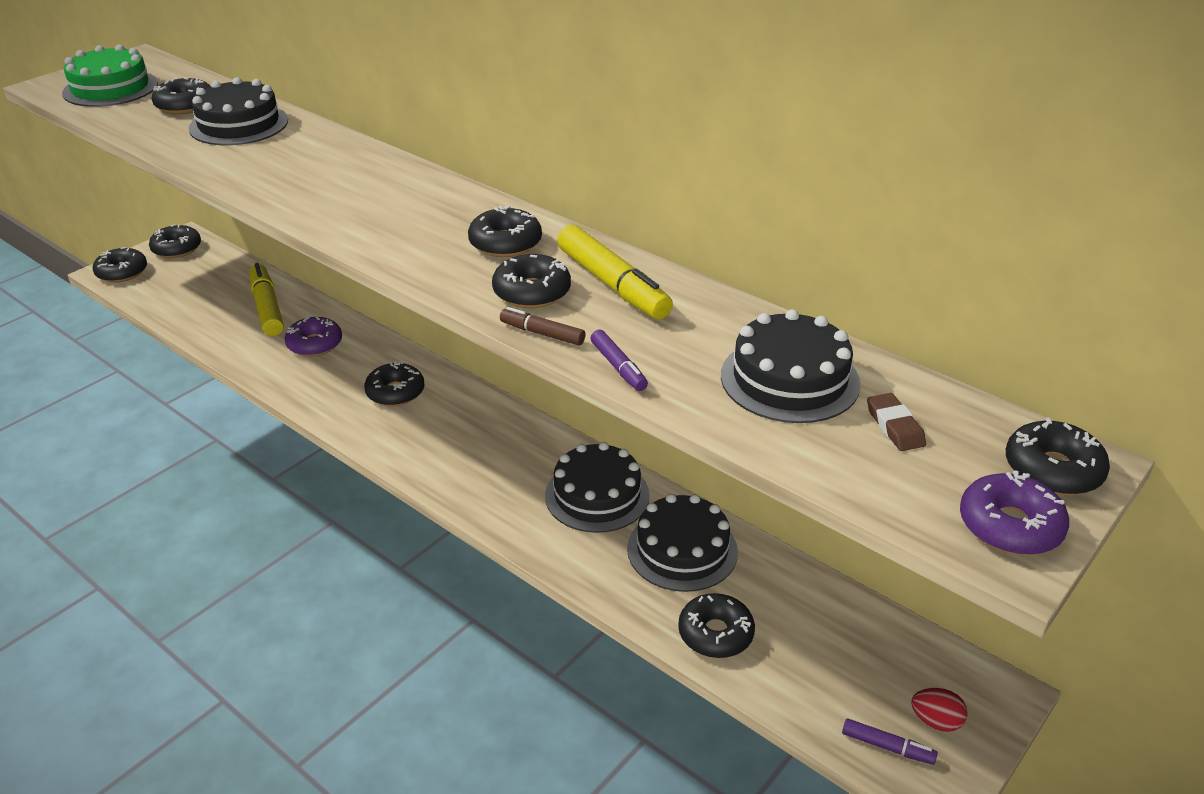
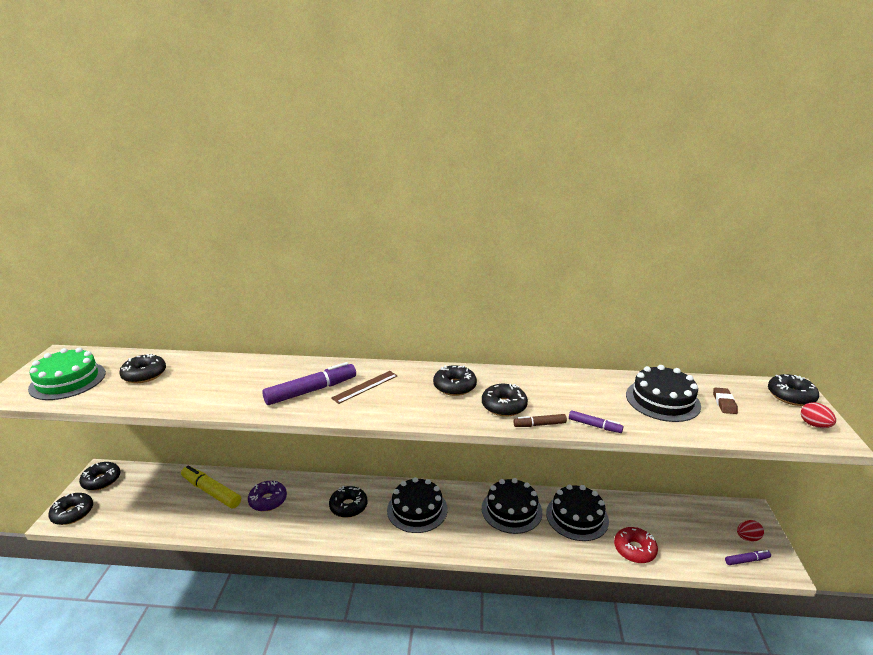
camera: 35 degrees left, 10 degrees down
(239, 124) = (201, 374): black cake -> black cake (417, 509)
(326, 185) = (311, 391): none -> purple marker
(393, 202) = (365, 387): none -> brown ruler
(613, 284) = (533, 387): yellow marker -> none
(715, 634) = (634, 549): black donut -> red donut
(894, 426) = (724, 403): brown eraser -> brown eraser turned 60 degrees clockwise
(1010, 526) = (814, 425): purple donut -> red egg

